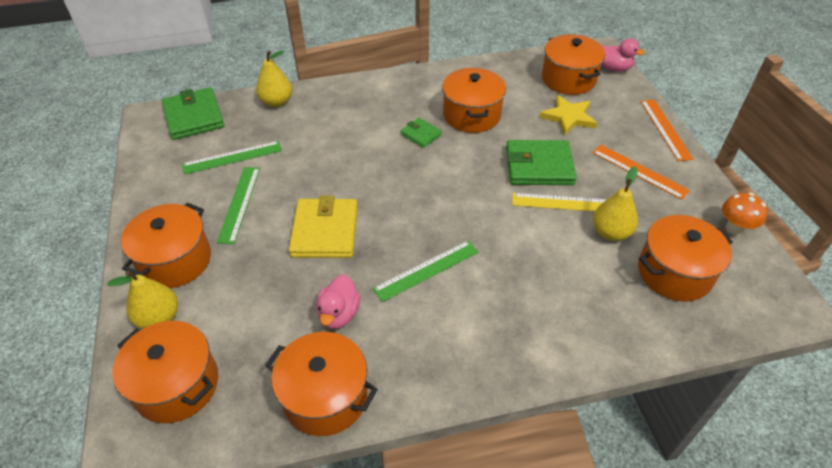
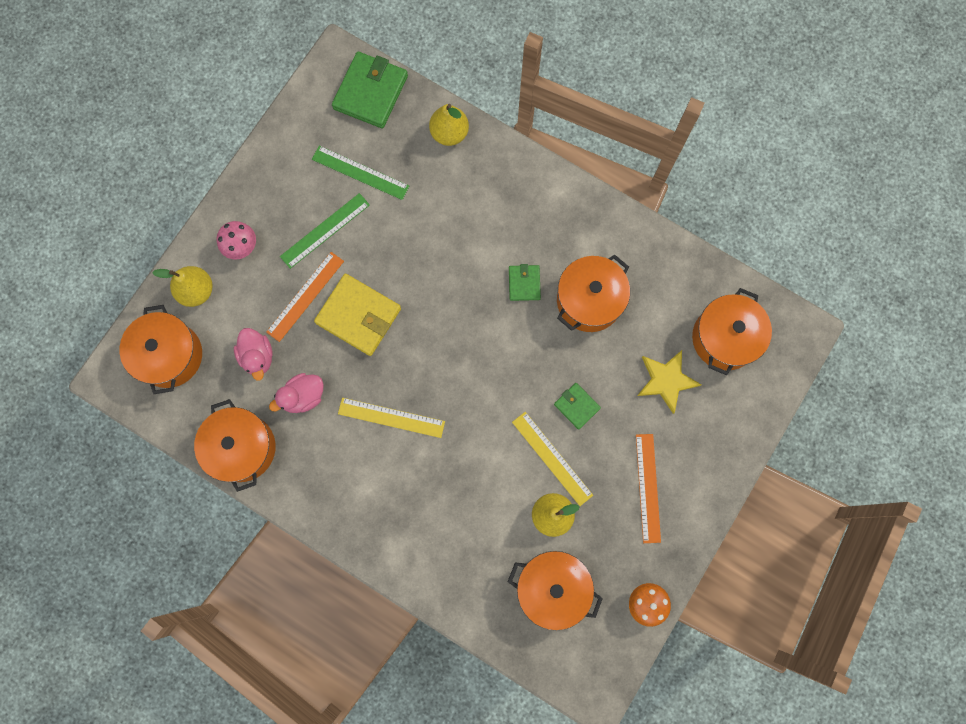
camera: 45 degrees right, 30 degrees up
(175, 260) = (242, 247): orange pot -> pink mushroom
(325, 231) = (358, 316): yellow wallet -> yellow wallet turned 75 degrees clockwise
(426, 270) = (391, 417): green ruler -> yellow ruler
(539, 166) = (576, 406): green wallet -> green wallet, size x0.53
(613, 68) = (784, 364): pink duck -> pink duck (257, 356)
(665, 129) = (729, 471): orange ruler -> orange ruler (305, 296)

